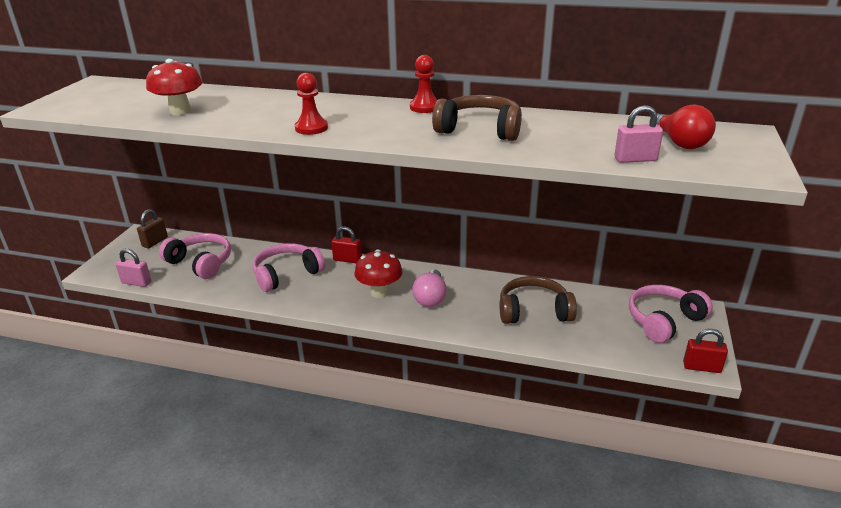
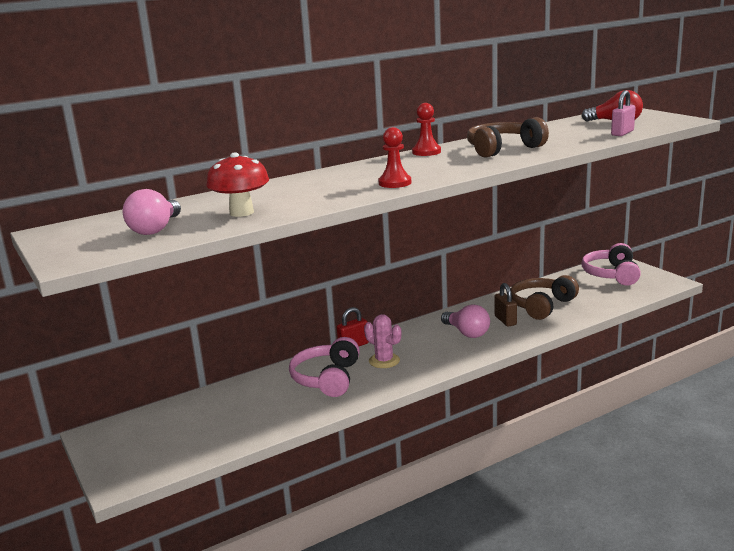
camera: 45 degrees left, 10 degrees down
(121, 104) = (156, 229): none -> pink light bulb
(136, 282) = (194, 461): pink padlock -> none
(155, 242) = (130, 429): brown padlock -> brown padlock (505, 320)
(201, 263) = (225, 415): pink headphones -> none
(339, 284) = (384, 361): none -> pink cactus
(379, 292) = (425, 349): red mushroom -> none
(701, 367) = (670, 284): red padlock -> none

